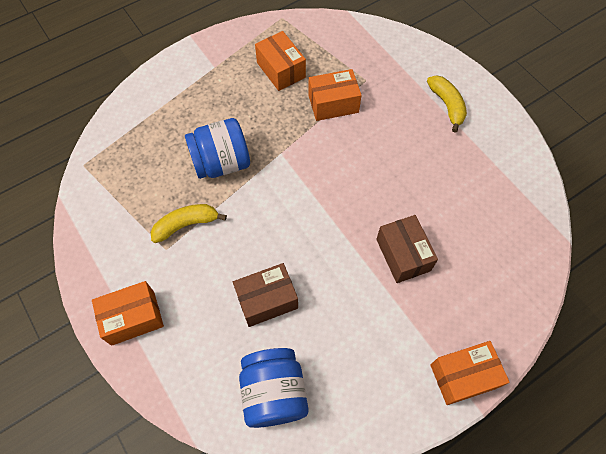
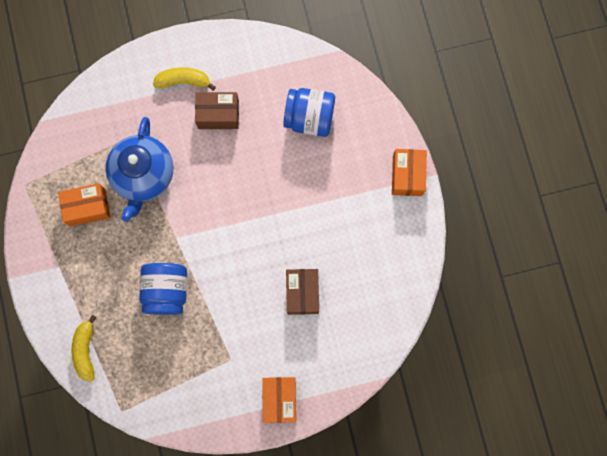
camera: 70 degrees left, 15 degrees up
(186, 225) = (215, 337): yellow banana -> yellow banana (85, 350)
(274, 393) = (372, 311): blue jar -> blue jar (309, 118)
(333, 104) = (143, 175): orange box -> blue teapot
(403, 255) = (304, 177): brown box -> brown box (218, 114)

